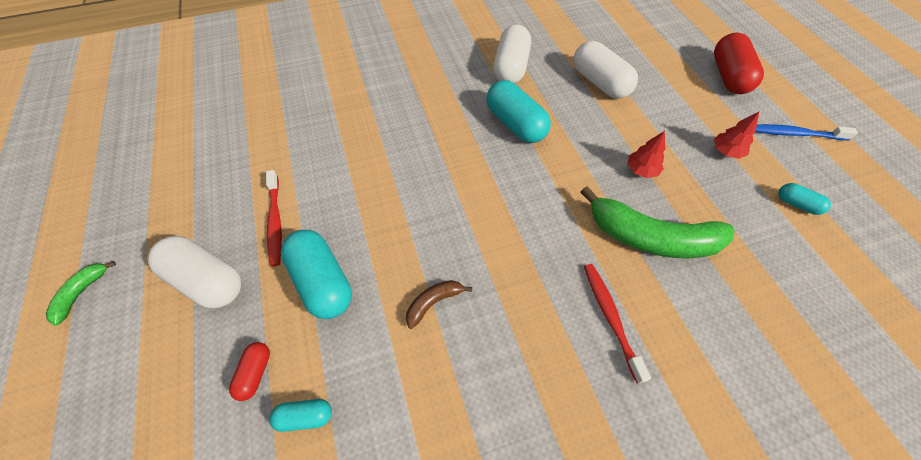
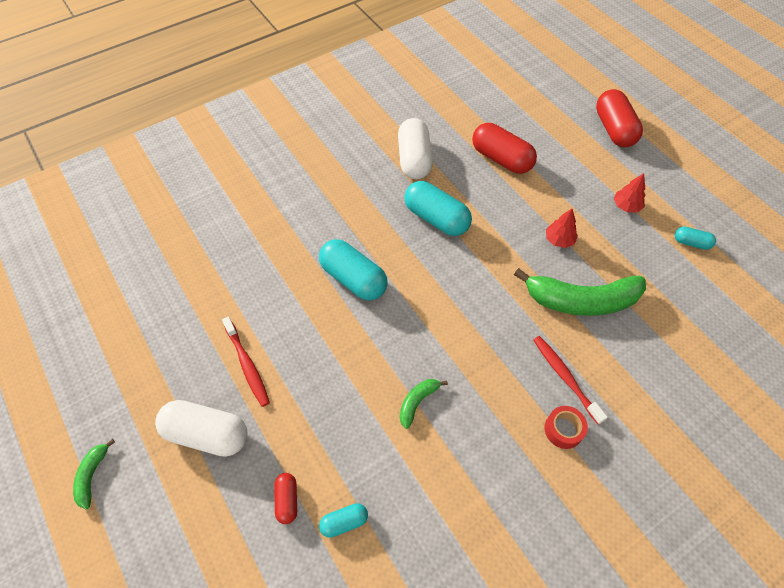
camera: 15 degrees left, 0 degrees up
(322, 282) = (313, 409): turquoise capsule -> turquoise capsule (353, 279)
(434, 302) = (417, 402): brown banana -> green banana
(592, 378) = (563, 430): none -> red tape
(599, 83) = (501, 159): white capsule -> red capsule
(795, 134) = (679, 176): blue toothbrush -> none

